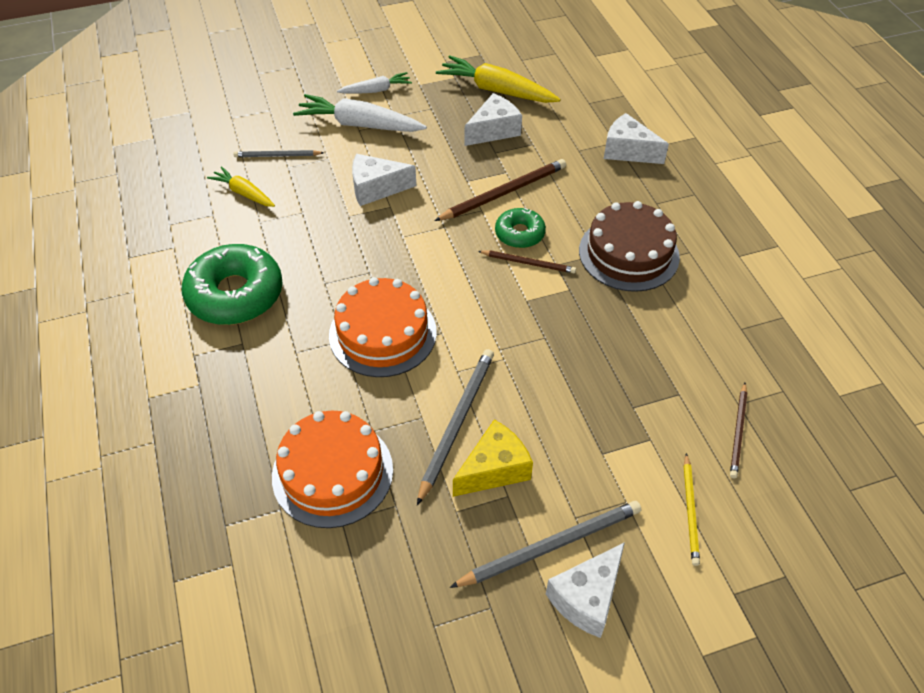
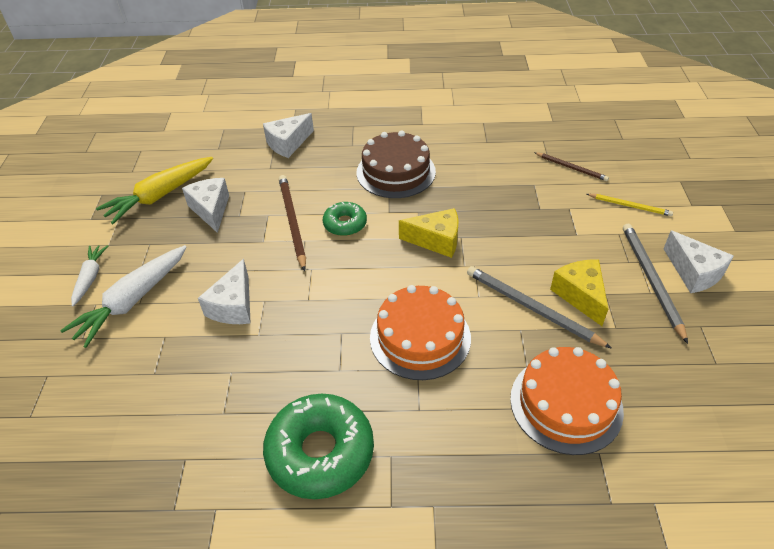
camera: 70 degrees left, 5 degrees down
(244, 193) = (169, 422): yellow carrot -> none
(277, 156) = (129, 380): grey pencil -> none
(528, 263) = (380, 227): brown pencil -> none
(528, 316) = (436, 240): none -> yellow cheese

